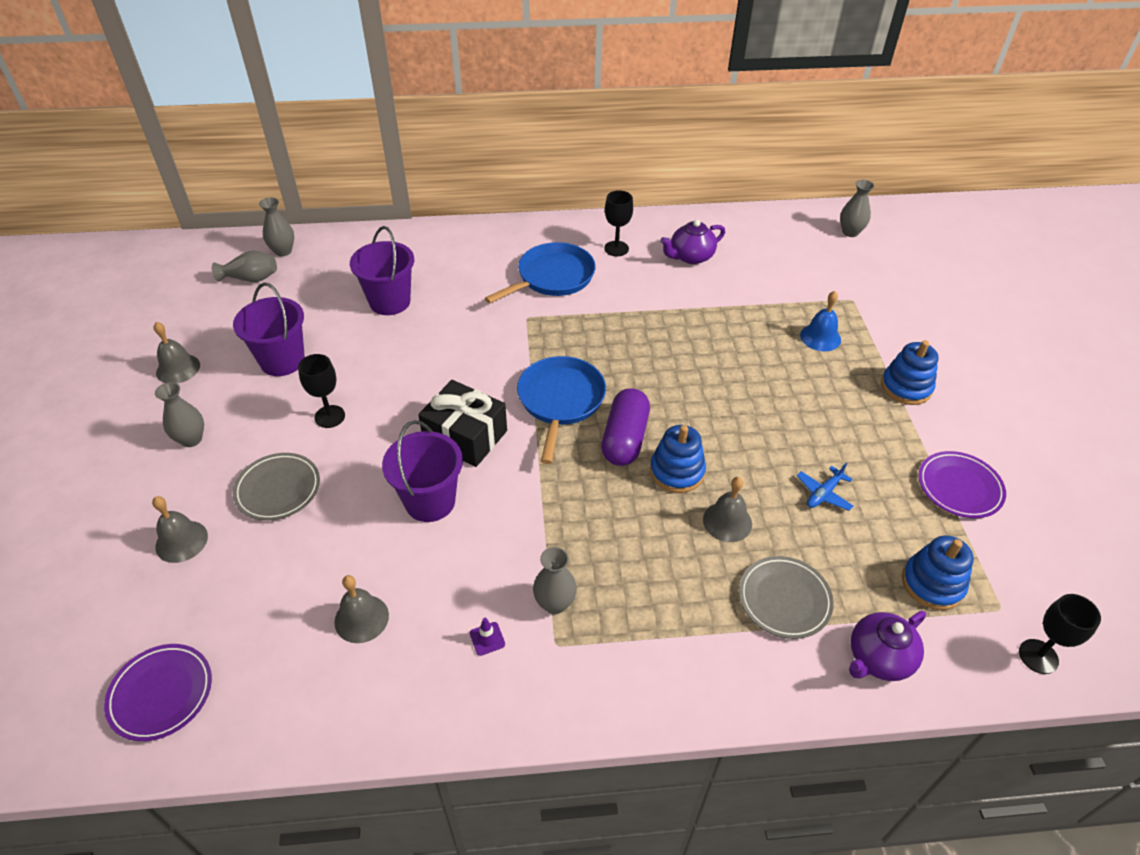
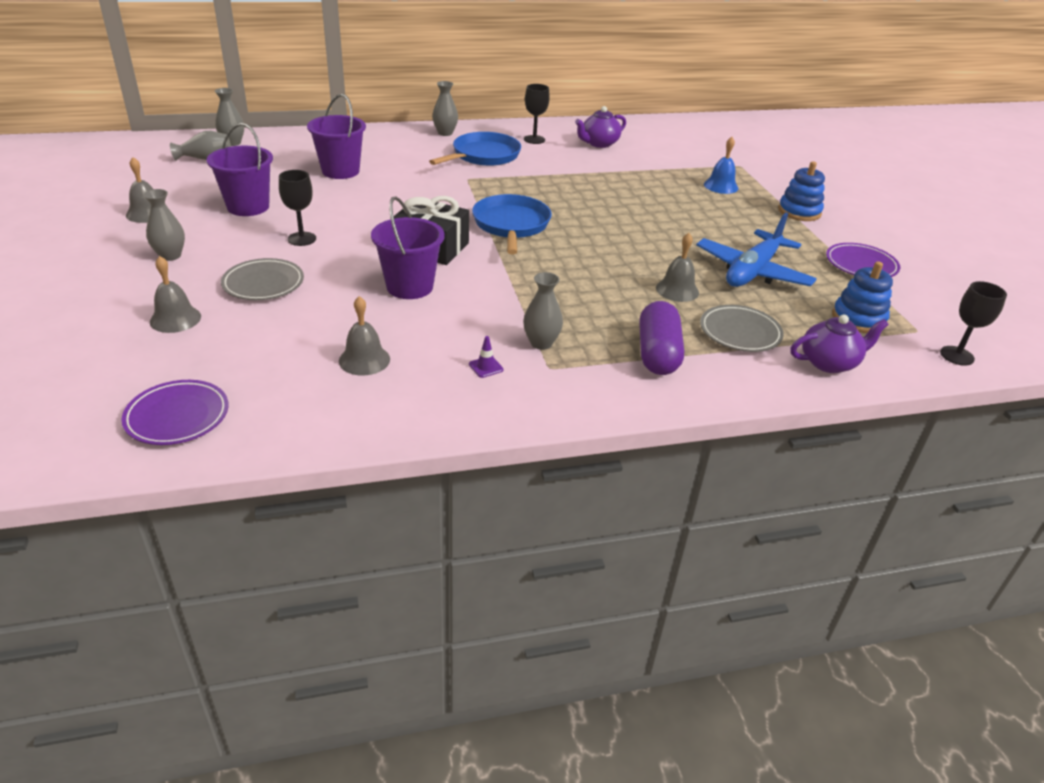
camera: 10 degrees left, 10 degrees down
(625, 439) = (574, 245): purple capsule -> purple capsule (658, 354)
(677, 471) = (625, 263): blue stacking toy -> none
(823, 493) = (752, 272): blue plane -> blue plane, size x2.26
(850, 232) = (726, 130): grey vase -> grey vase (445, 133)
(878, 658) = (829, 363): purple teapot -> purple teapot turned 150 degrees counterclockwise

